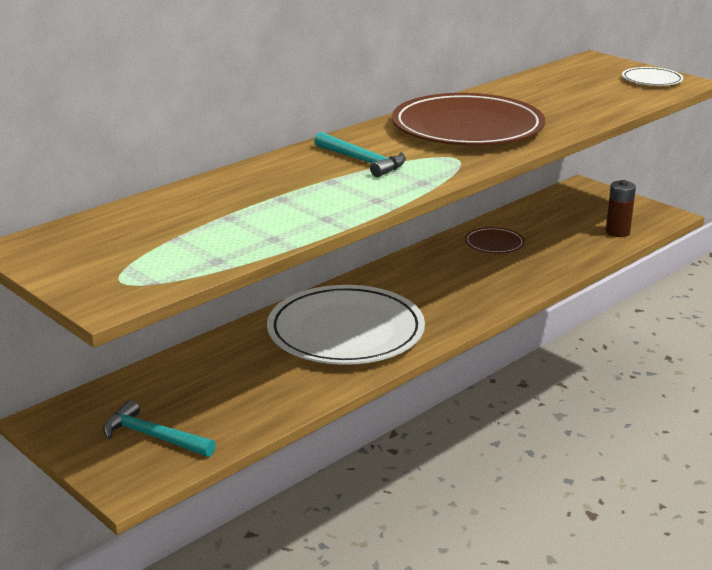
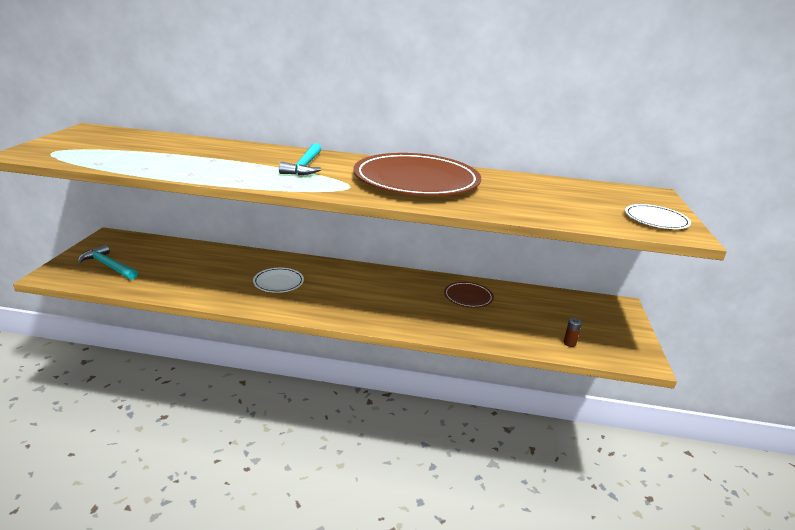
camera: 50 degrees right, 0 degrees up
(153, 436) = (108, 266): turquoise hammer -> turquoise hammer turned 45 degrees counterclockwise
(346, 331) = (278, 282): white plate -> white plate, size x0.44
(617, 232) = (569, 343): brown battery -> brown battery, size x0.55

